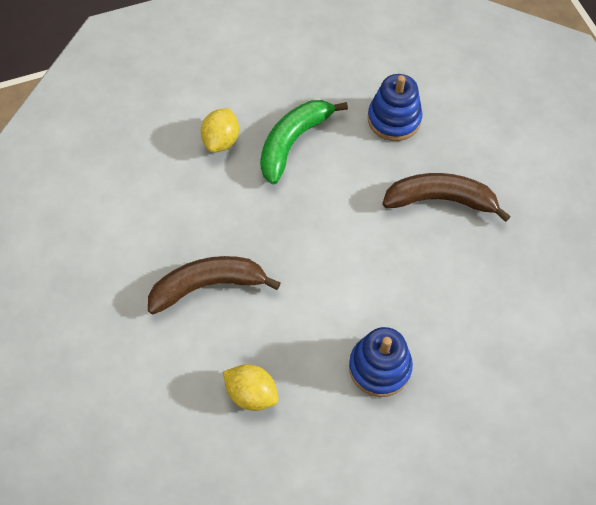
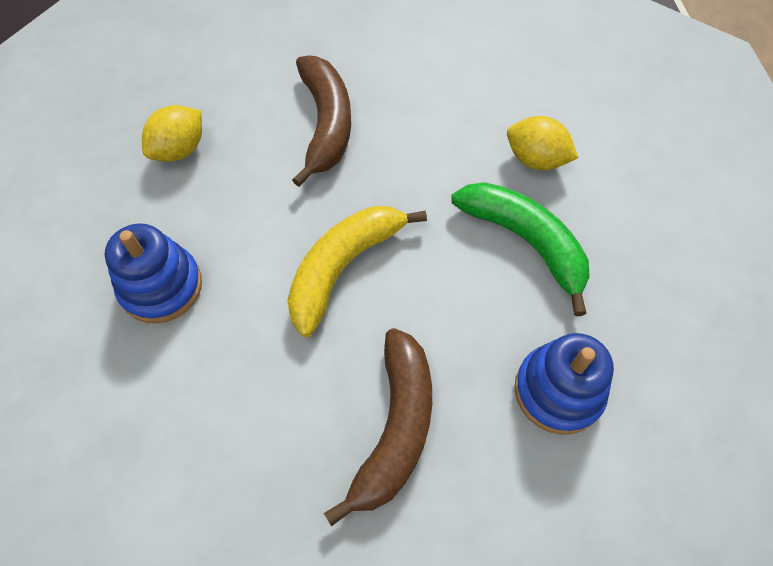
camera: 100 degrees right, 0 degrees up
(337, 249) = (343, 267): none -> yellow banana

